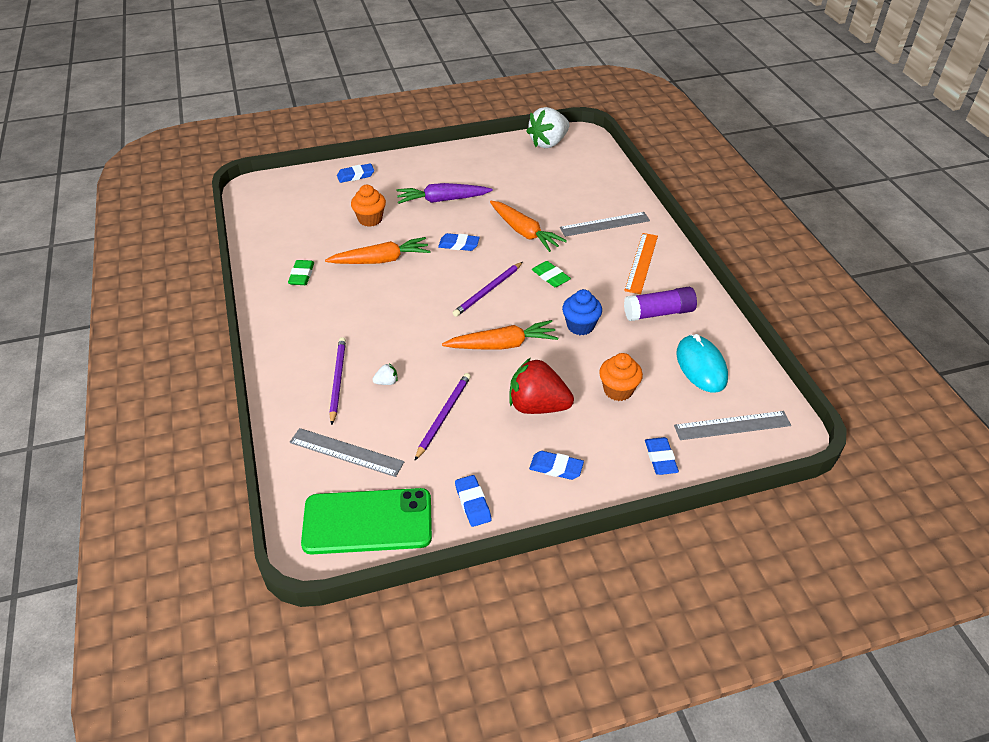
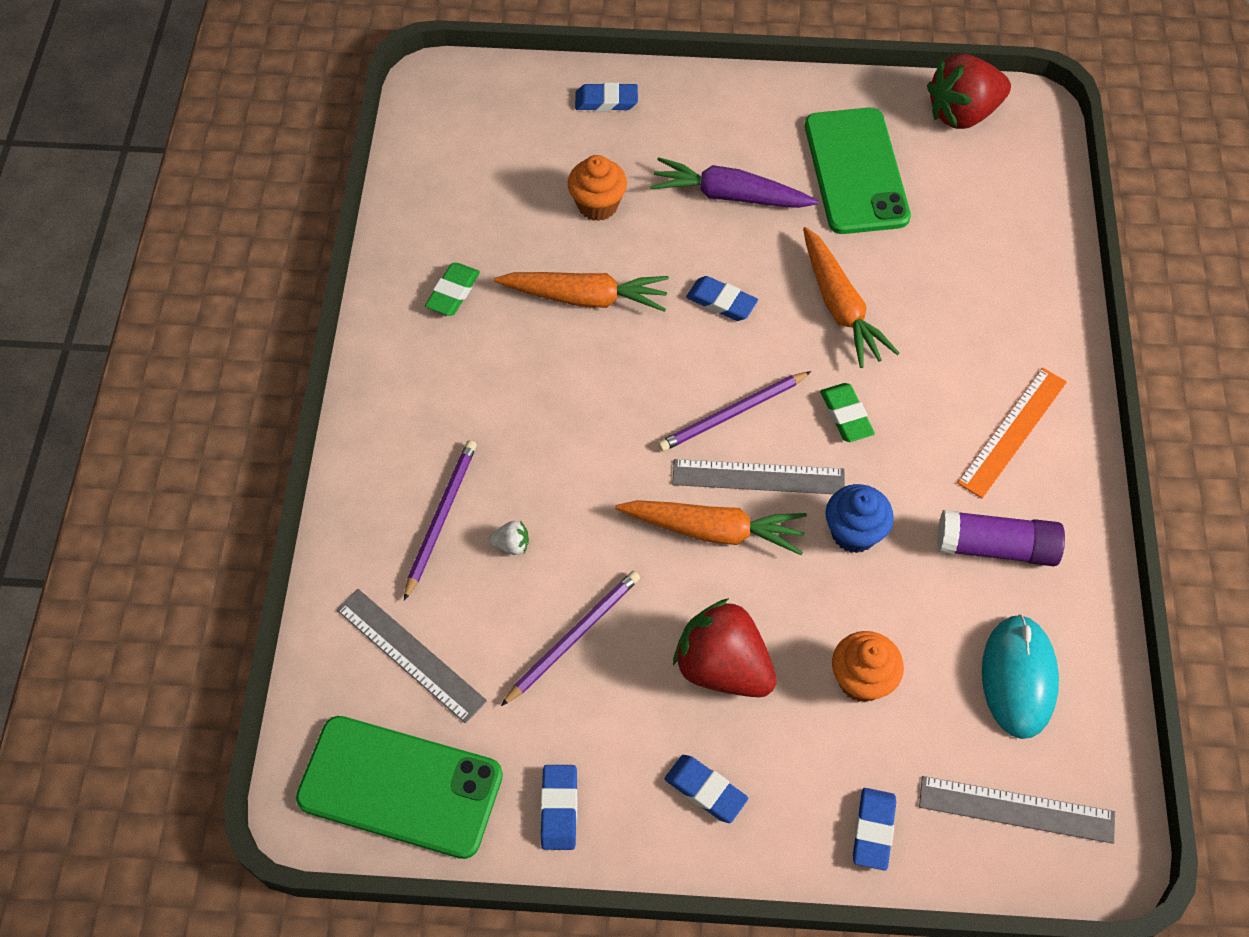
camera: 20 degrees right, 15 degrees up
(505, 176) = (855, 171): none -> green phone
(548, 143) = (962, 113): white strawberry -> red strawberry
(605, 224) = (985, 329): grey ruler -> grey ruler (758, 477)

